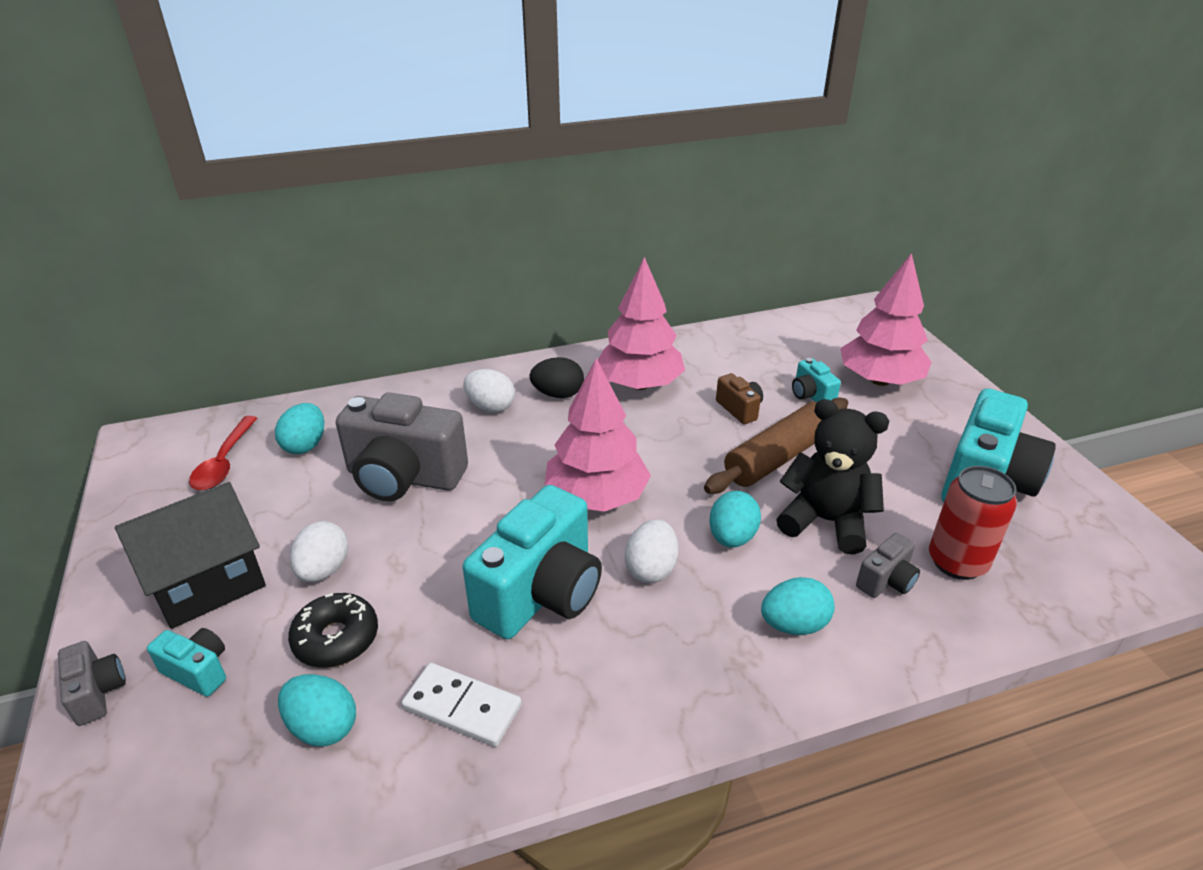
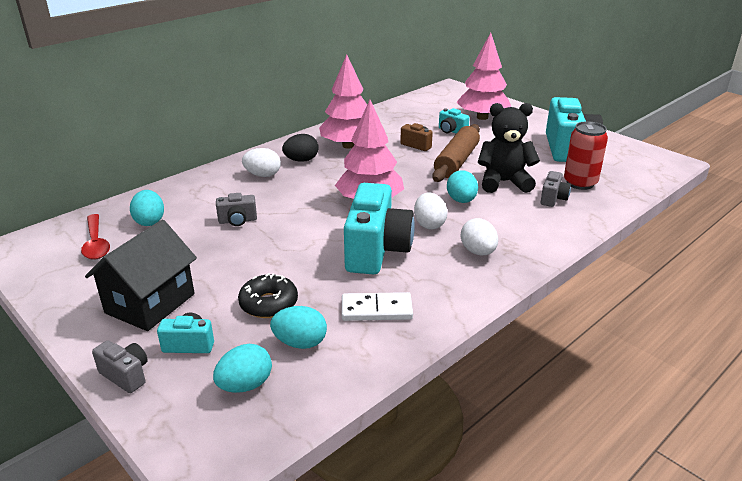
camera: 25 degrees left, 5 degrees down
(323, 570) = (227, 276): white egg -> white egg (478, 252)
(404, 477) = (237, 221): grey camera -> grey camera, size x0.46
(794, 625) = (523, 227): turquoise egg -> turquoise egg (245, 385)

